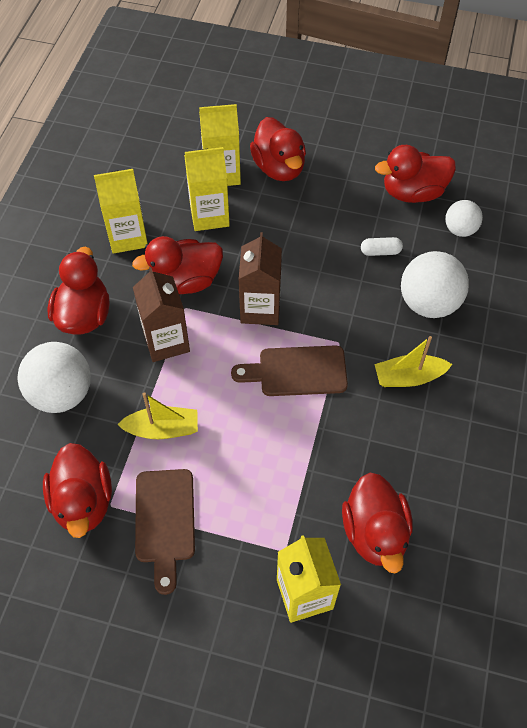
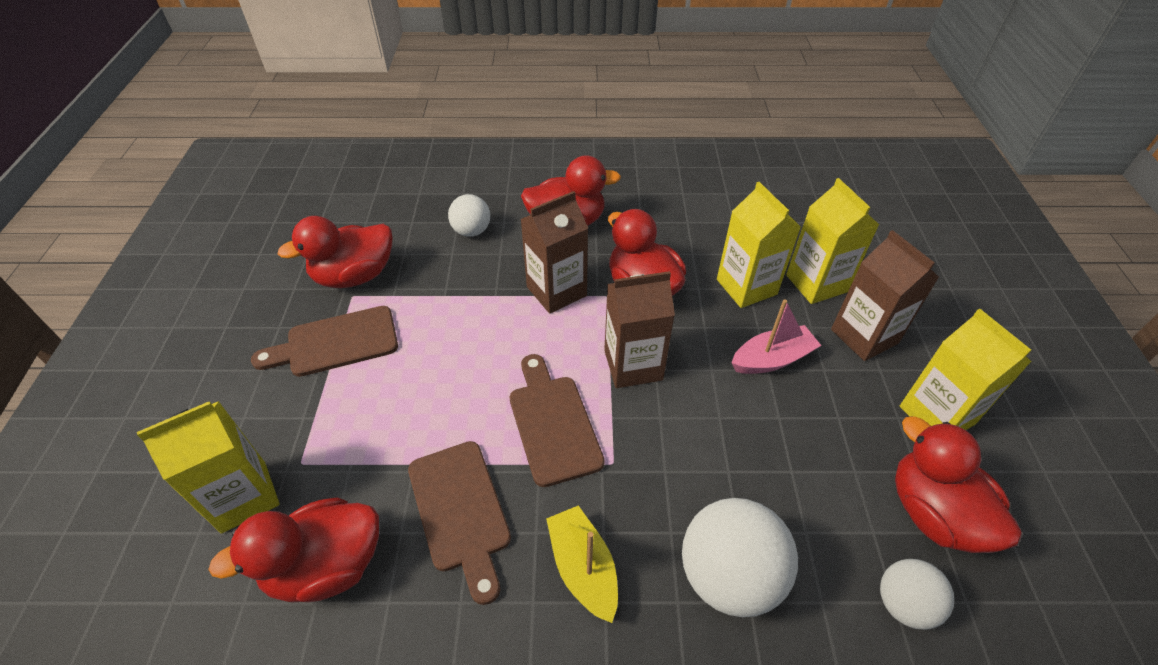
camera: 75 degrees right, 10 degrees down
(62, 393) = (472, 231): white ball -> white ball, size x0.58
(127, 237) = (679, 229): yellow carton -> yellow carton (936, 415)
(162, 429) = (445, 315): yellow boat -> none
(279, 168) = (864, 336): red duck -> brown carton
(282, 225) = (772, 359): none -> pink boat
(353, 442) = (461, 511): none -> brown cutting board
(380, 251) = (792, 487): white capsule -> none

